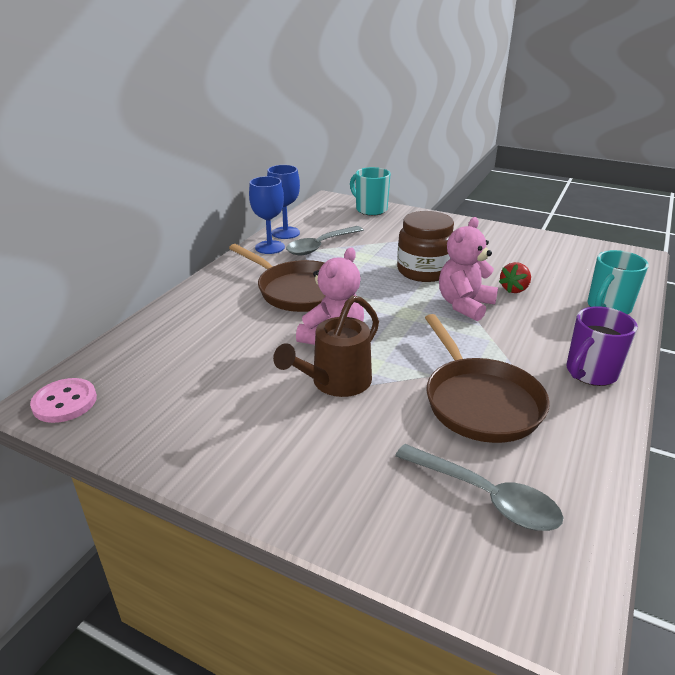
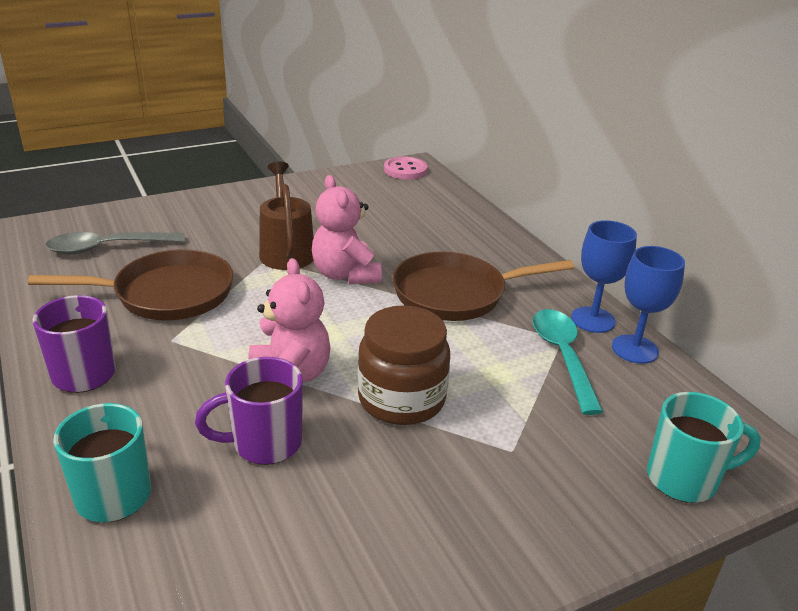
camera: 125 degrees right, 0 degrees up
(320, 246) = (562, 356): grey spoon -> turquoise spoon
(479, 401) = (166, 294): brown pan -> brown pan turned 150 degrees clockwise
(514, 289) = (264, 443): red strawberry -> purple mug

